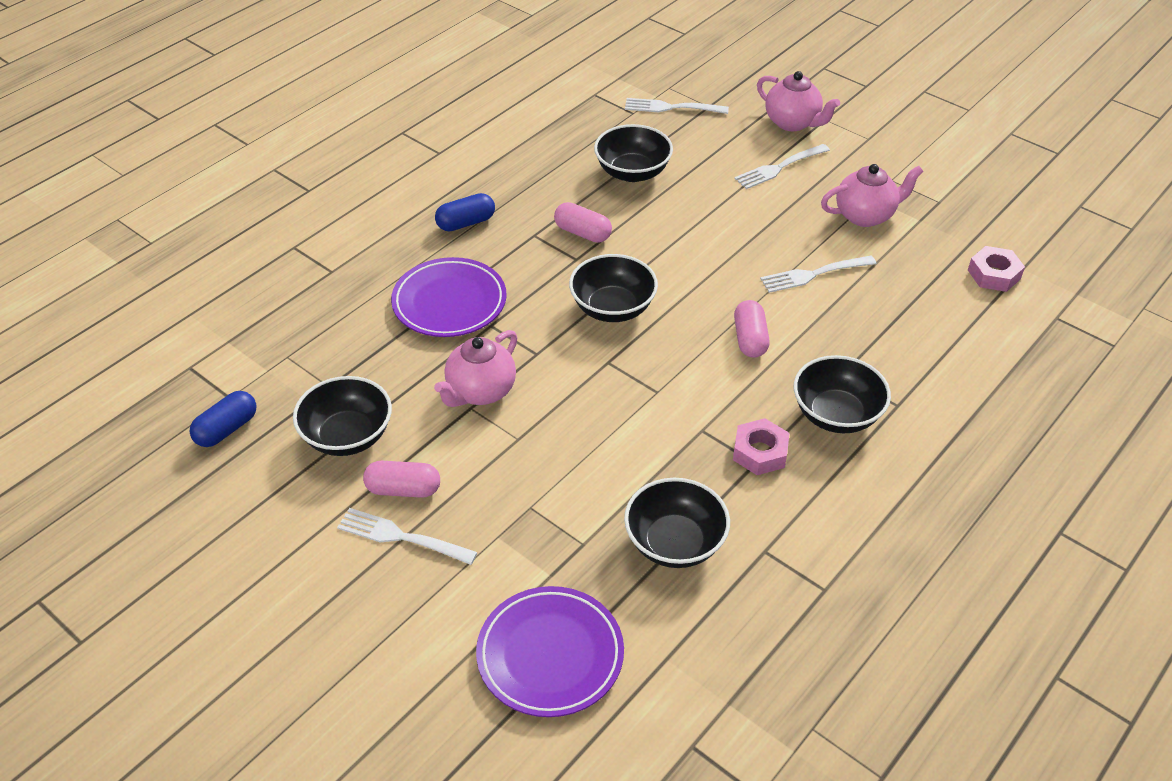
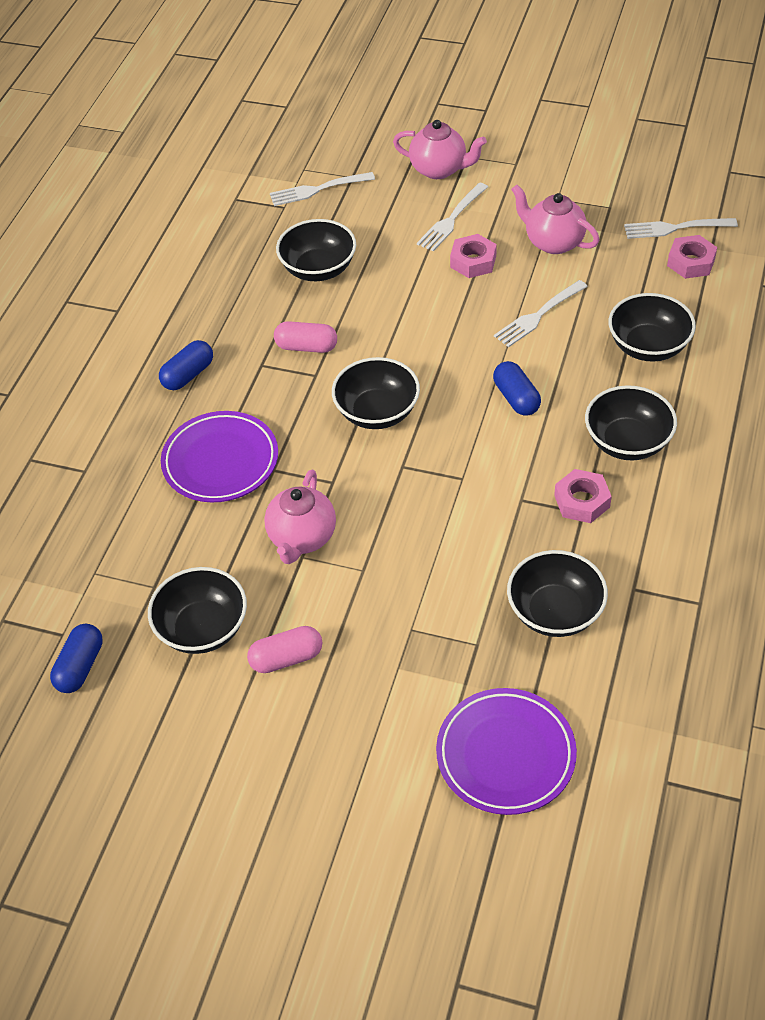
camera: 20 degrees left, 5 degrees up
(402, 537) = (313, 702): white fork -> white fork (676, 228)
(750, 339) = (516, 398): pink capsule -> blue capsule
(778, 209) = (473, 261): none -> pink nut
(865, 215) = (553, 242): pink teapot -> pink teapot turned 105 degrees counterclockwise
(907, 336) = (648, 346): none -> black bowl

